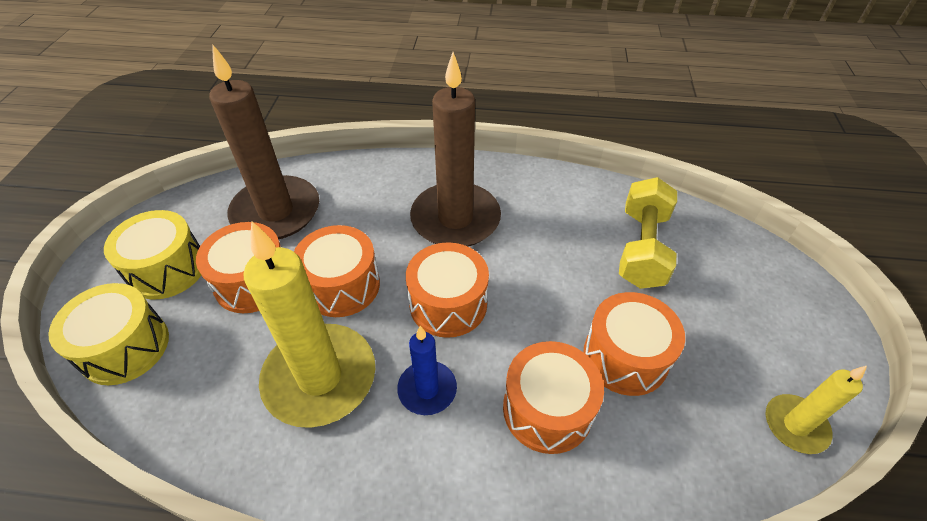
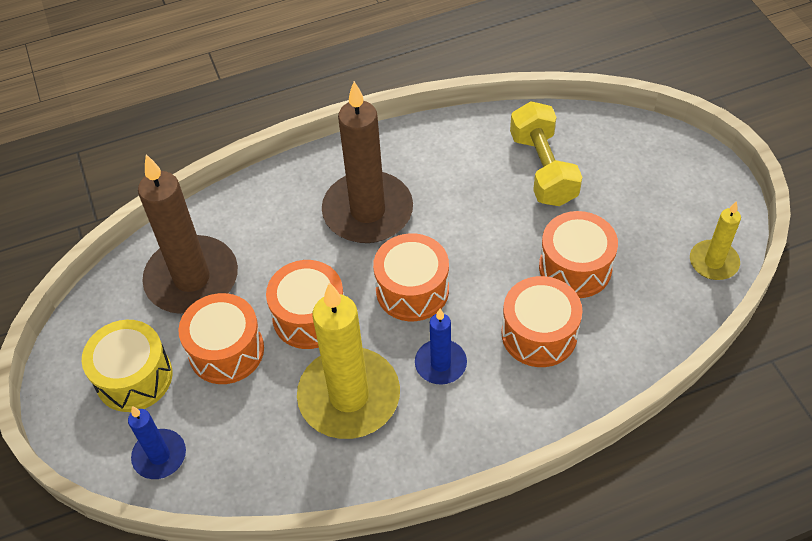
camera: 25 degrees left, 5 degrees up
(125, 347) = (159, 456): yellow drum -> blue candle

